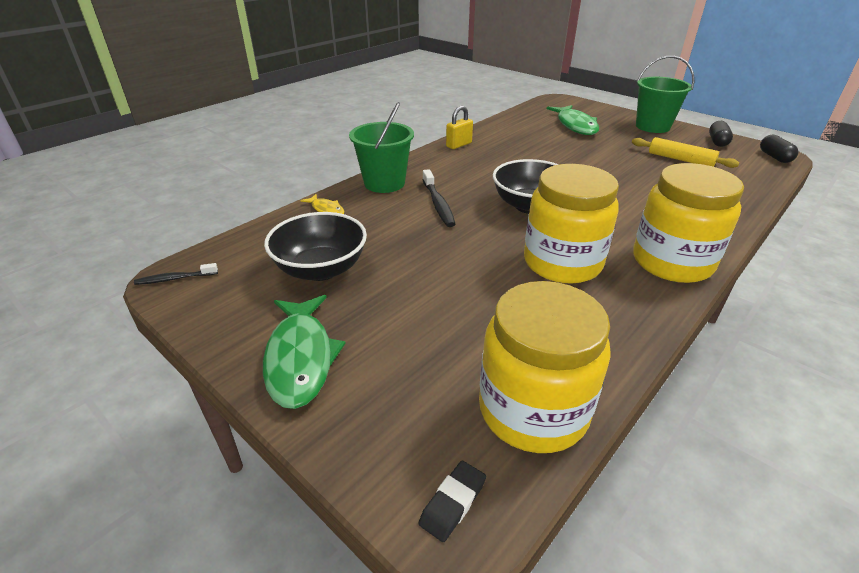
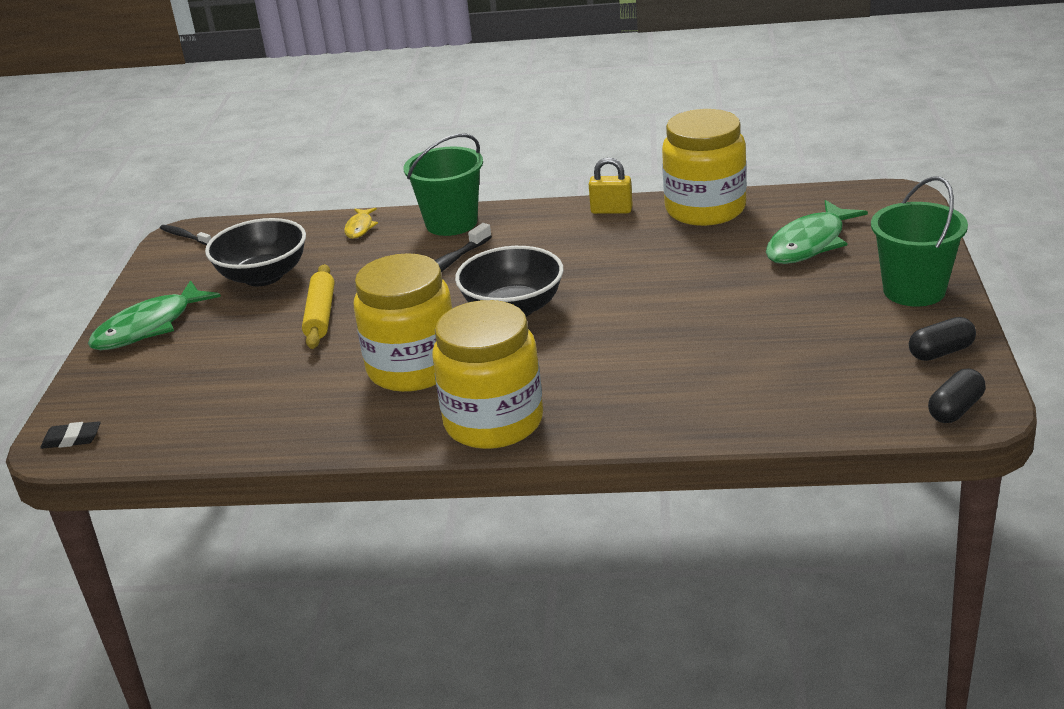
camera: 55 degrees right, 5 degrees down
(533, 410) = (183, 433): yellow jar -> yellow jar (705, 209)
(680, 159) = (811, 346): yellow rolling pin -> yellow rolling pin (321, 315)

